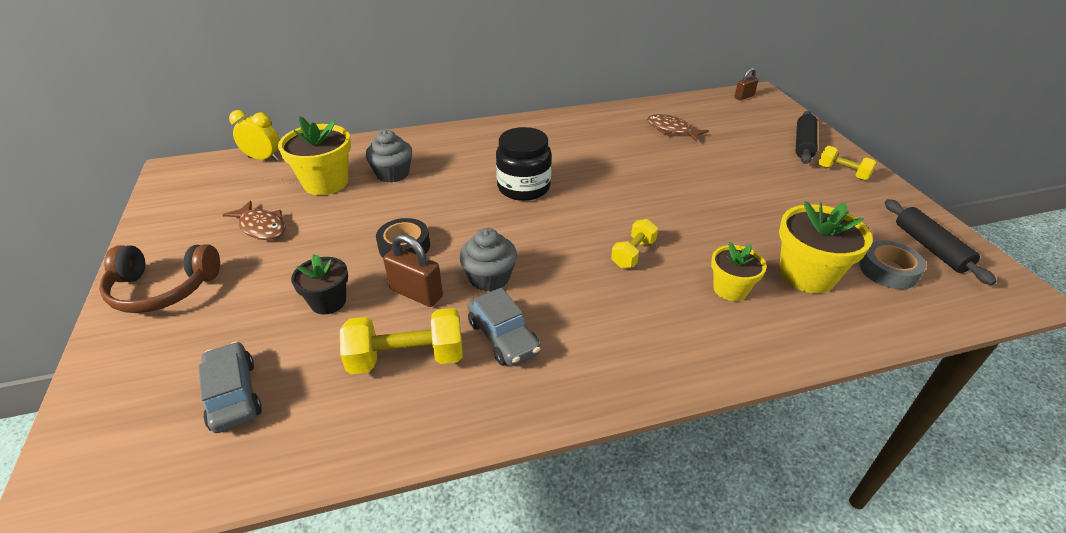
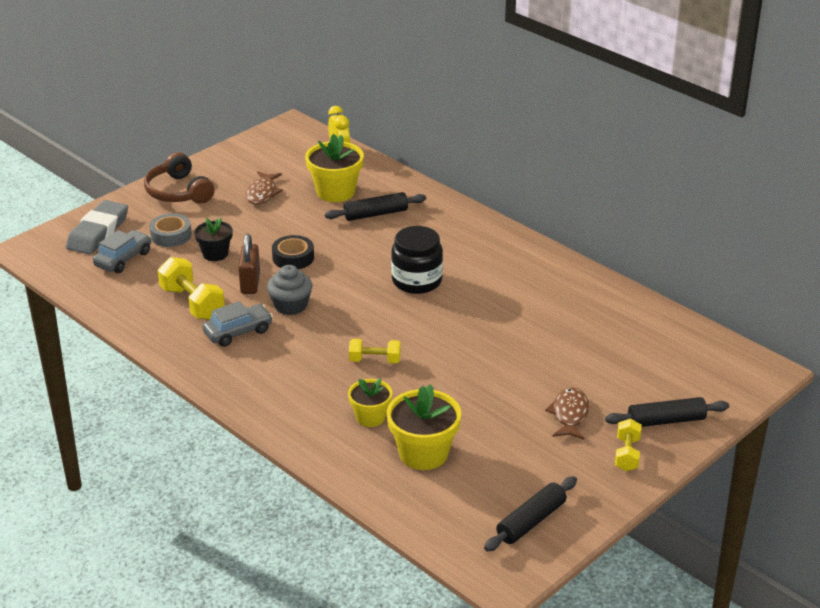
camera: 60 degrees right, 5 degrees down
(136, 401) = (98, 232): none -> grey eraser
(392, 174) = (375, 214): grey cupcake -> black rolling pin
(503, 337) = (238, 332): grey car -> grey car turned 150 degrees counterclockwise
(671, 130) = (604, 331): brown fish -> brown fish (569, 415)
(744, 97) = (742, 361): brown padlock -> none
(888, 271) = (469, 498): grey tape -> grey tape (171, 235)

